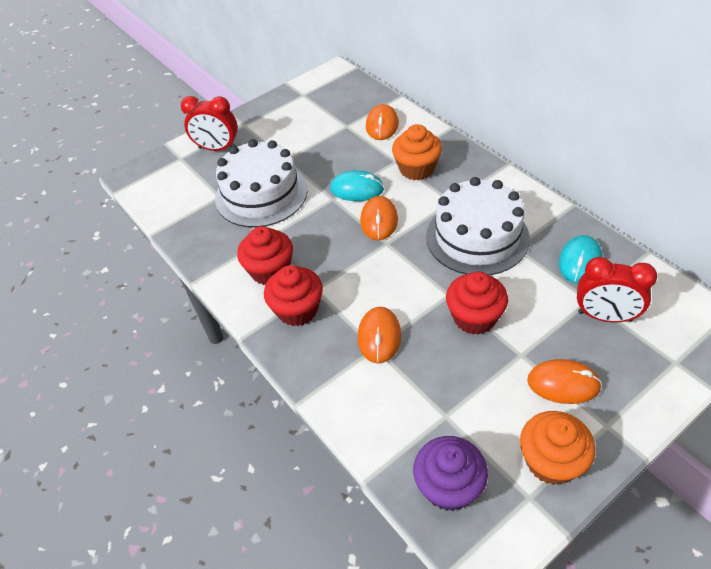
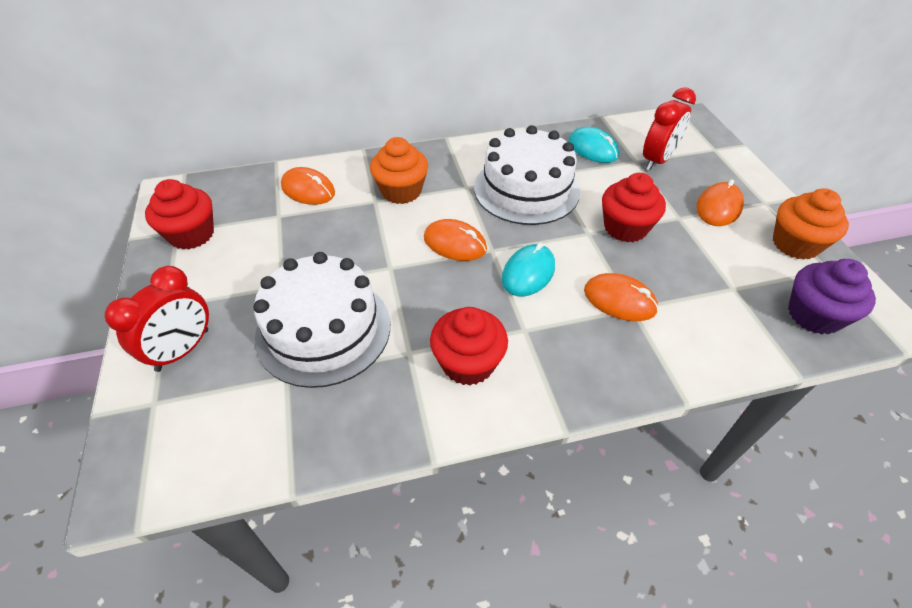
camera: 70 degrees left, 0 degrees up
(297, 310) = (547, 356): red cupcake -> red cupcake (192, 234)
(357, 189) = (392, 243): turquoise mouse -> turquoise mouse (528, 273)

